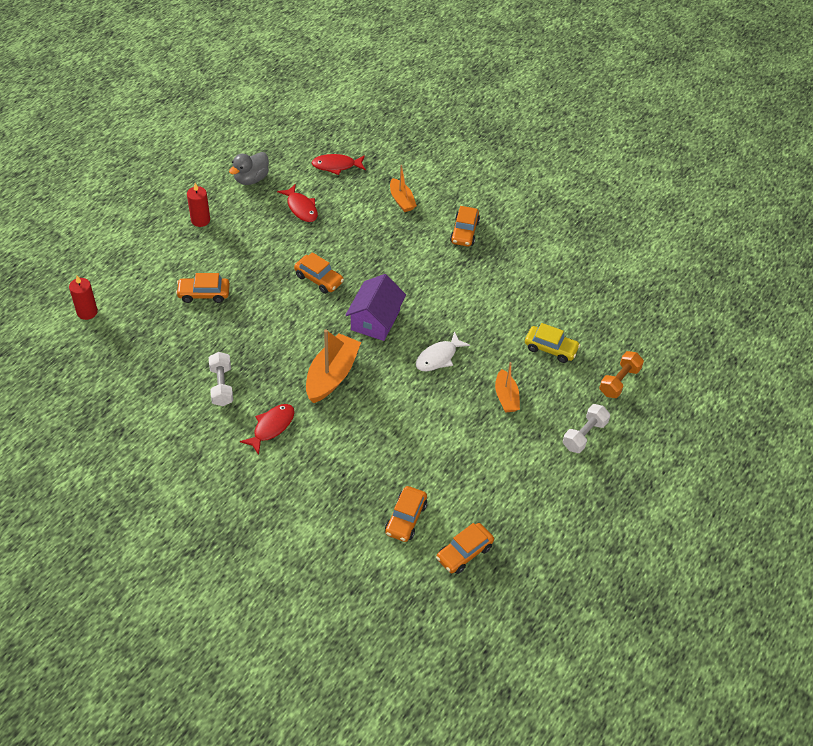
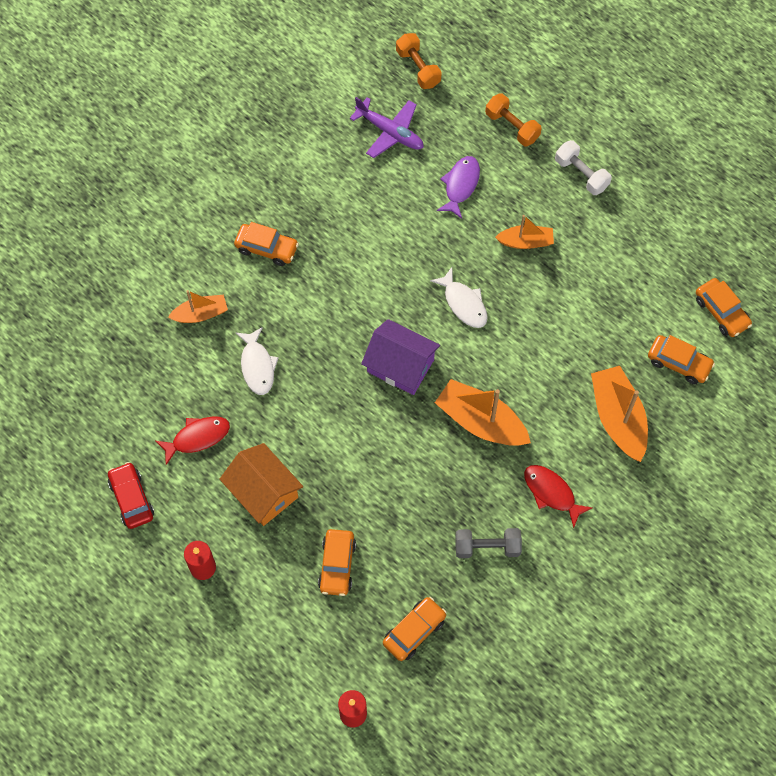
camera: 80 degrees left, 15 degrees up
(221, 386) = (487, 547): white dumbbell -> grey dumbbell
(251, 179) = (132, 498): grey duck -> red car
(261, 247) = (263, 492): none -> orange house
(319, 279) = (327, 425): orange car -> orange car (414, 631)
(336, 166) = (123, 387): red fish -> none
(345, 473) = (618, 418): none -> orange boat
(363, 235) = (257, 366): none -> white fish
(550, 348) = (460, 185): yellow car -> purple fish
(589, 298) = (390, 132): none -> purple plane
(658, 312) = (418, 68): none -> orange dumbbell

